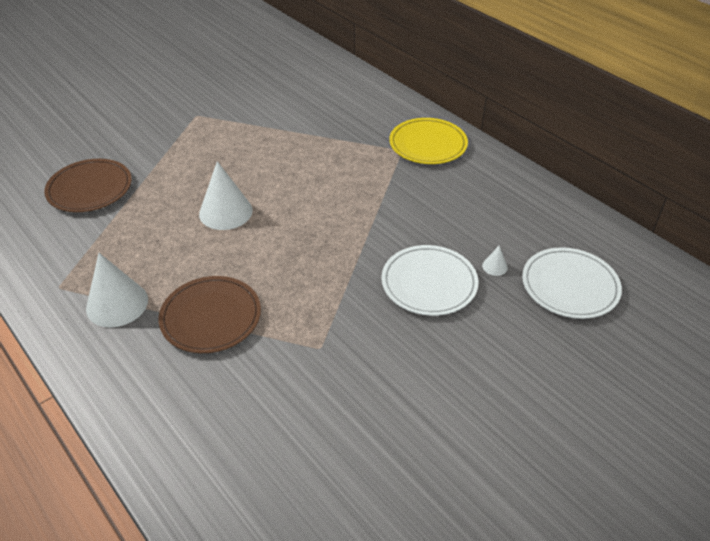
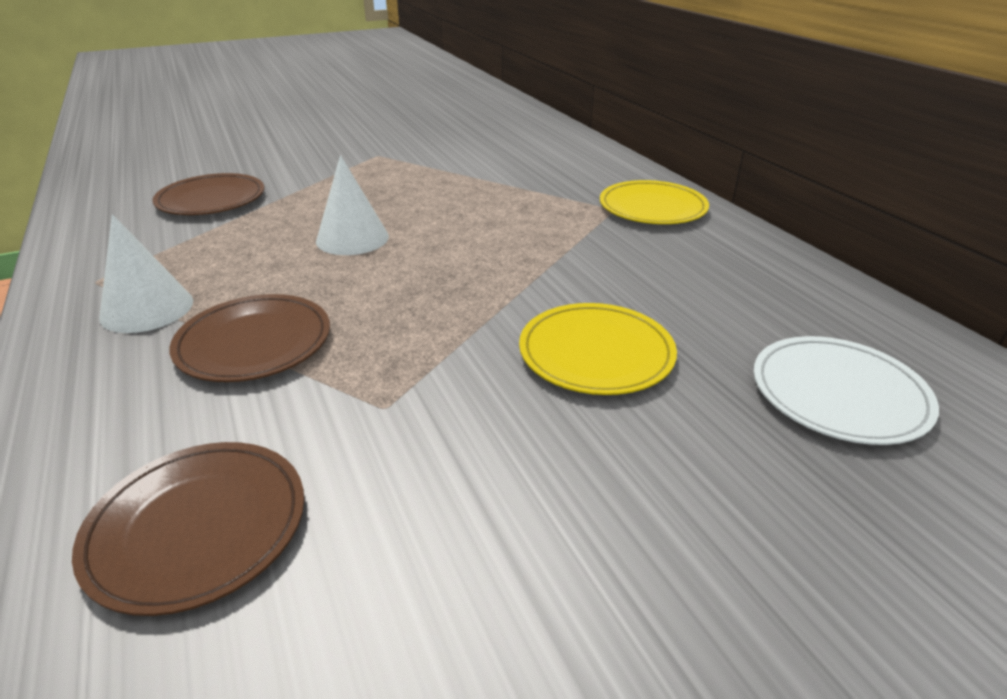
camera: 15 degrees right, 10 degrees down
(256, 443) = (197, 527): none -> brown plate
(429, 283) = (596, 353): white plate -> yellow plate
(494, 266) = (711, 349): white cone -> none

